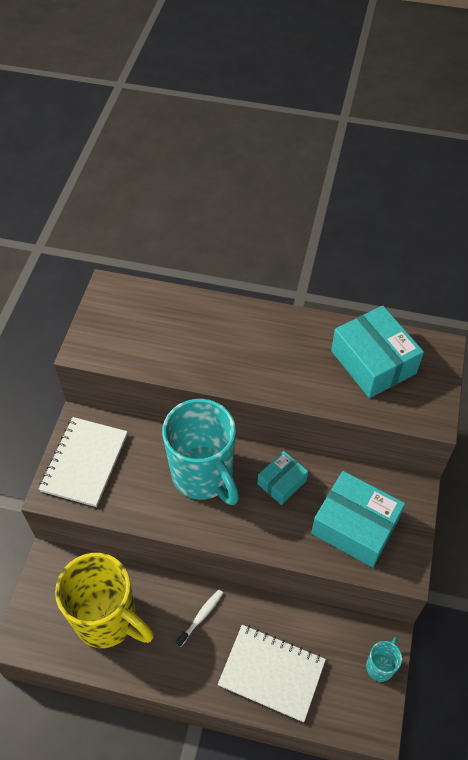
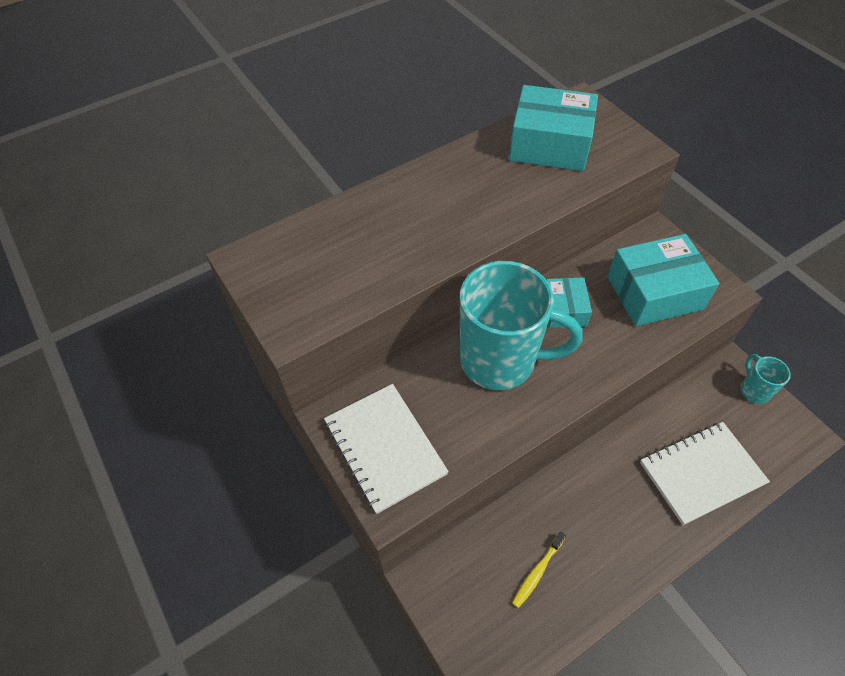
camera: 45 degrees left, 0 degrees up
(108, 619) = (537, 572): yellow mug -> yellow toothbrush
(201, 616) = (602, 488): white toothbrush -> none

